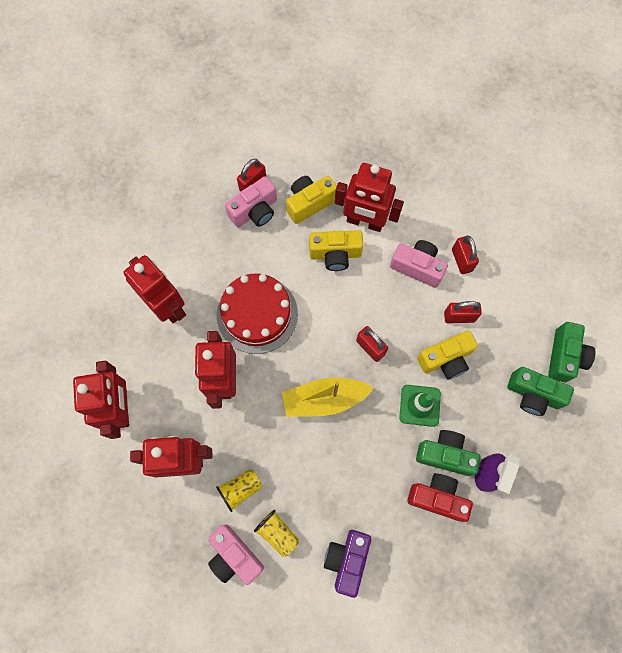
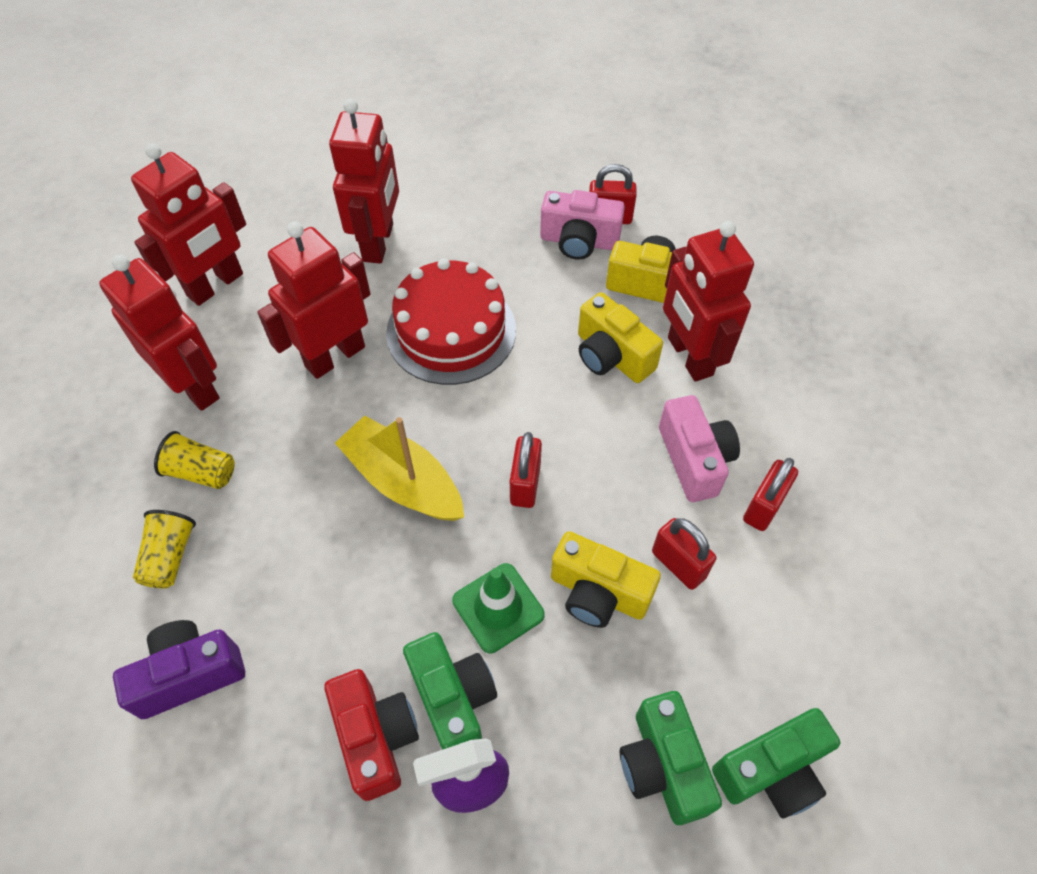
camera: 50 degrees right, 15 degrees down
(234, 556) = (103, 528): pink camera -> none

